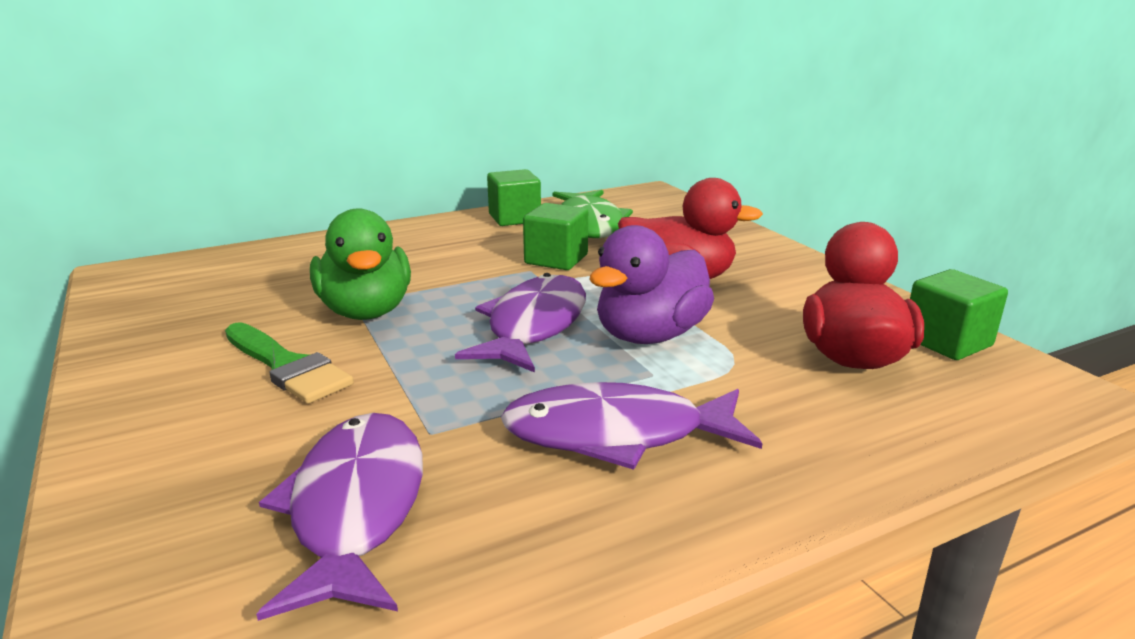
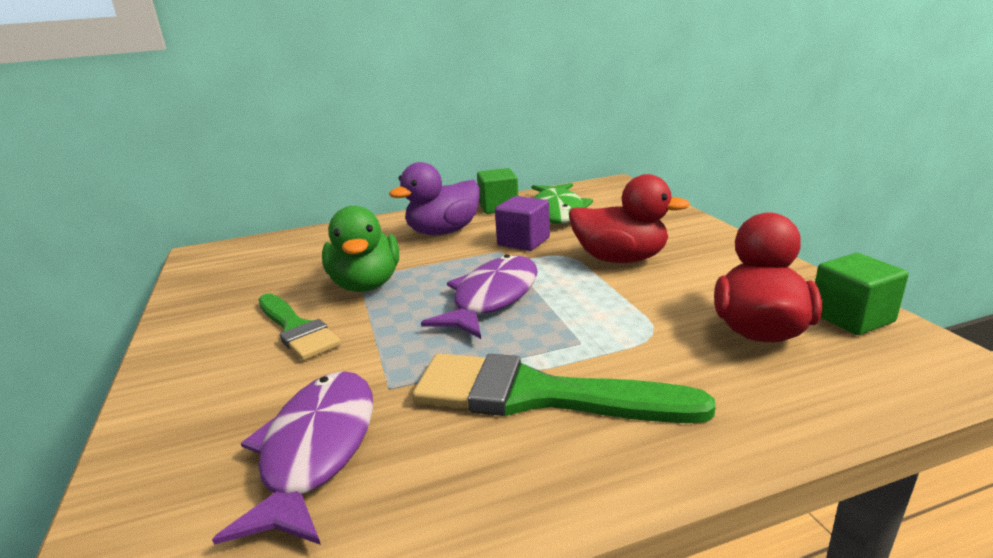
camera: 10 degrees right, 0 degrees up
(556, 259) = (523, 241): green cube -> purple cube
(617, 434) = (538, 395): purple fish -> green brush
(650, 335) = (586, 308): purple duck -> purple duck (443, 232)

